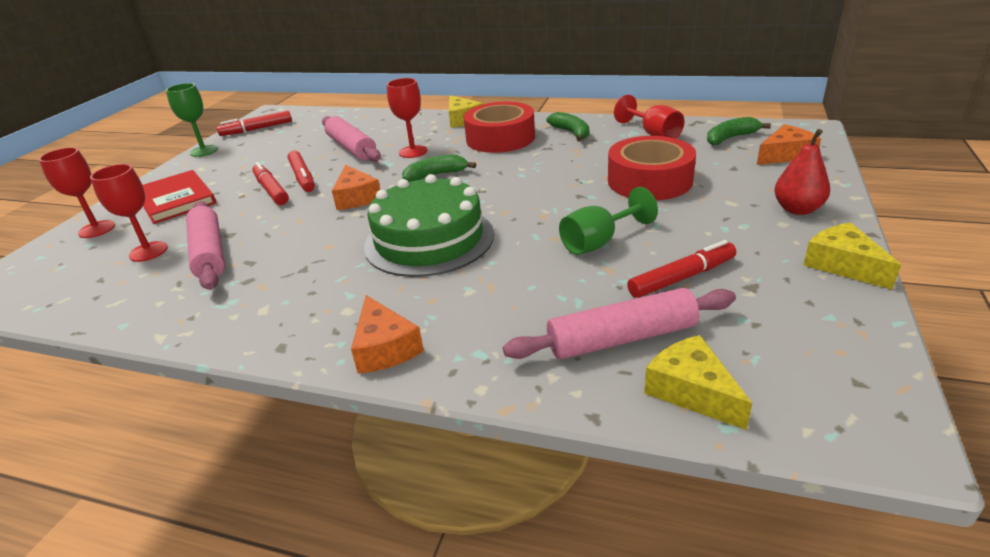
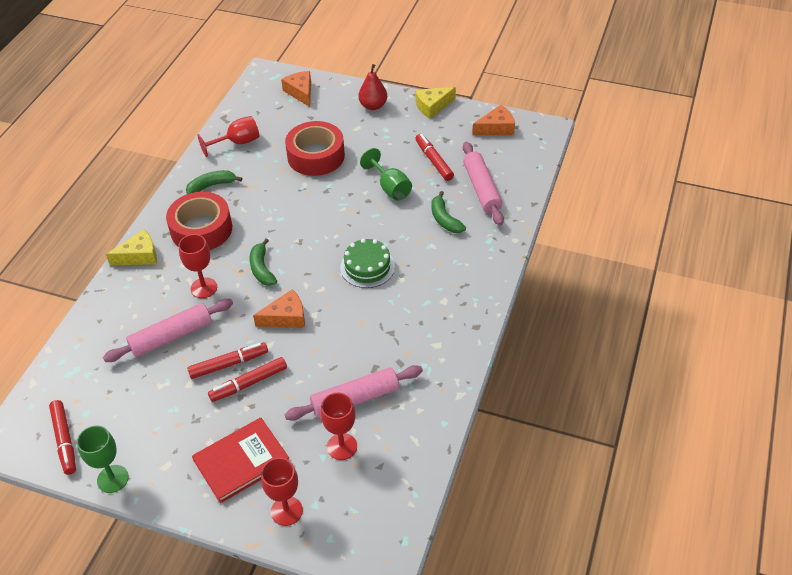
camera: 90 degrees left, 15 degrees up
(385, 348) = (481, 279): orange cheese -> orange cheese (496, 128)
(429, 240) = (367, 267): green cake -> green cake, size x0.60
(691, 391) = (519, 172): yellow cheese -> none
(730, 138) = (262, 108): green banana -> green banana (444, 219)

